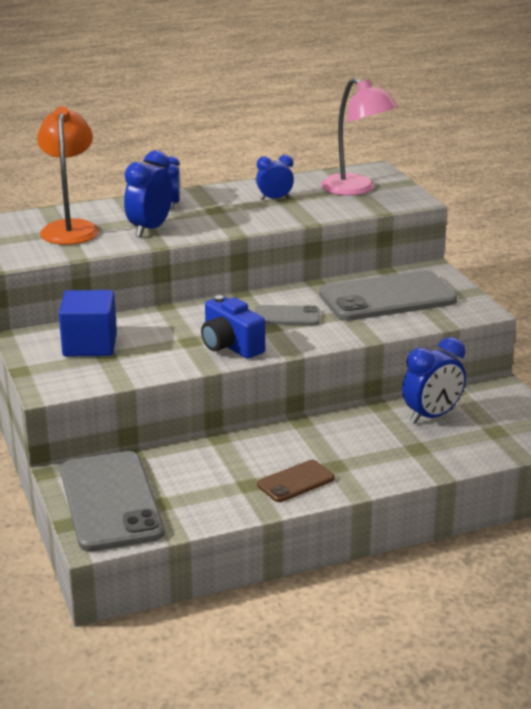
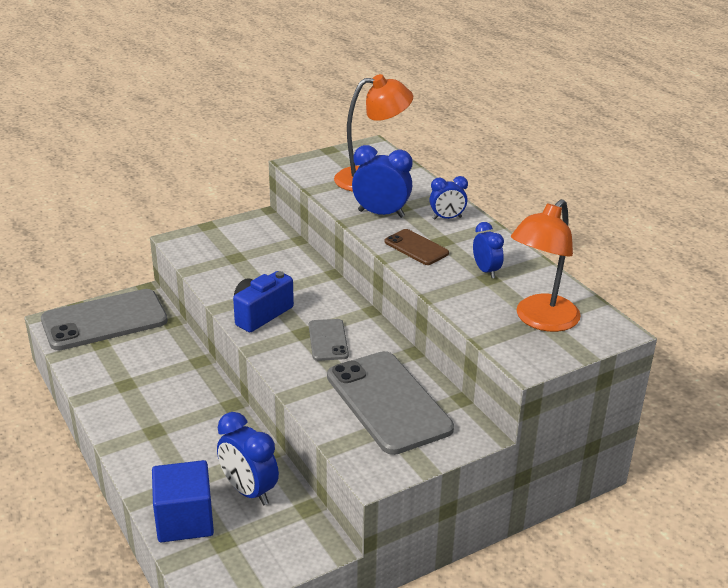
camera: 80 degrees right, 5 degrees up
(90, 345) = (253, 247): blue cube -> blue cube (185, 520)
(296, 482) = (128, 409): brown phone -> brown phone (416, 248)
(356, 189) = (540, 320): pink lamp -> orange lamp

